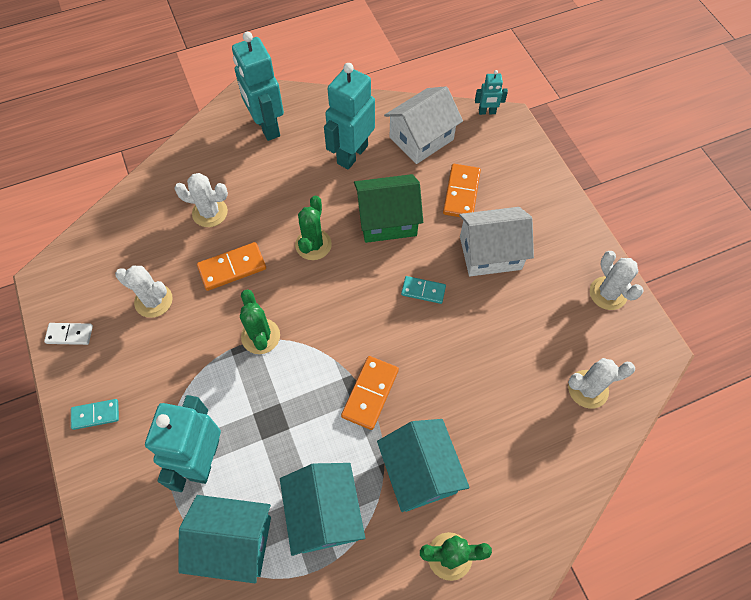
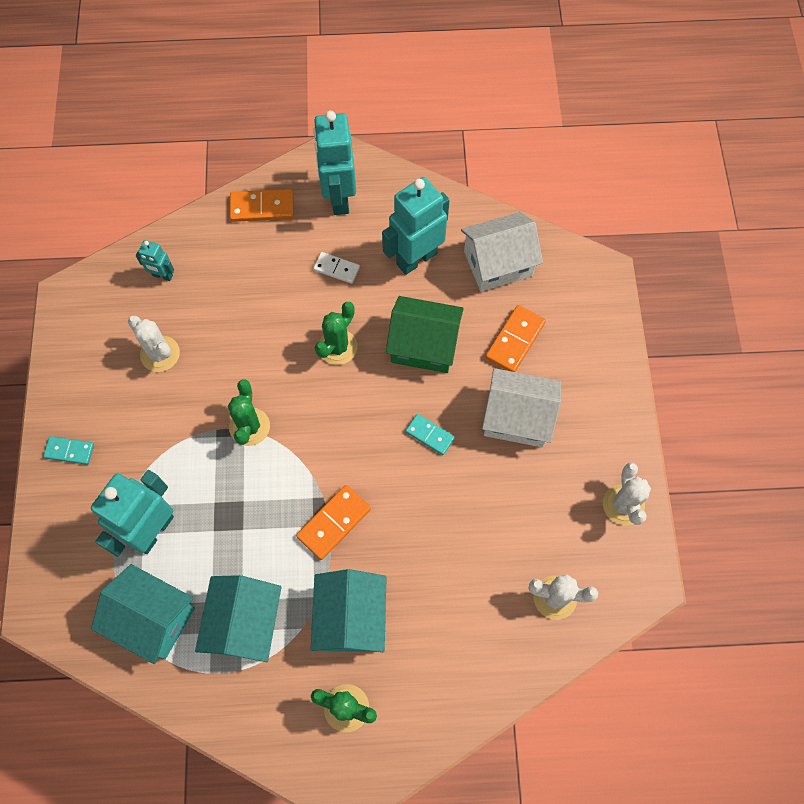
camera: 20 degrees right, 5 degrees up
(69, 334) = (71, 362): white domino -> white domino (336, 269)
(210, 212) = (246, 277): white cactus -> none
(232, 268) = (247, 345): orange domino -> orange domino (262, 207)
(487, 112) = (583, 255): turquoise robot -> turquoise robot (162, 276)

